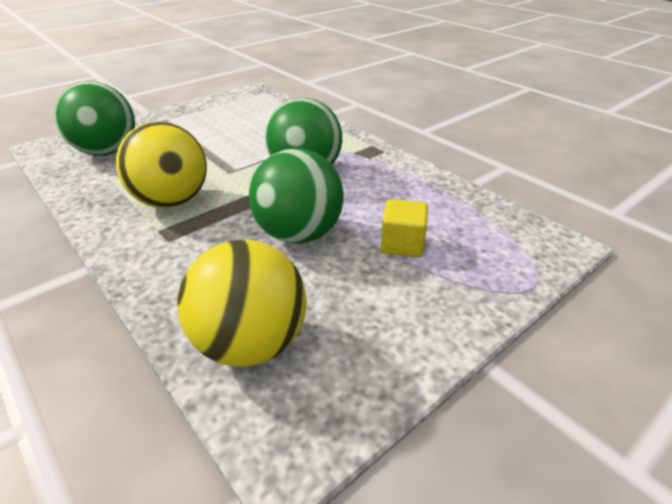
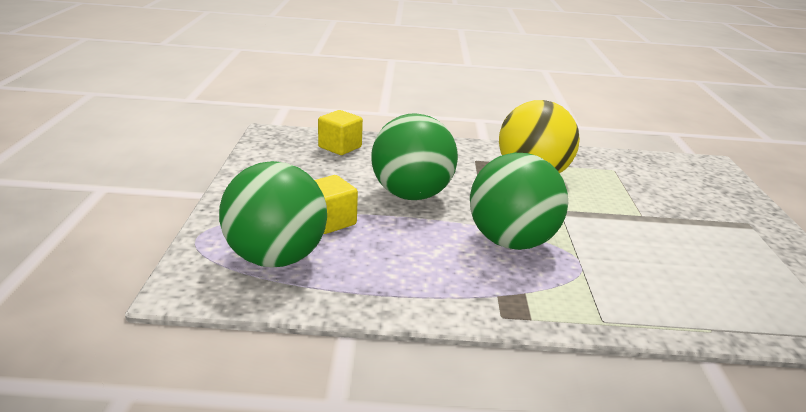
camera: 130 degrees right, 10 degrees down
(107, 152) = (672, 180): green ball -> green ball (275, 258)
(250, 343) = (340, 147): yellow ball -> yellow cube

